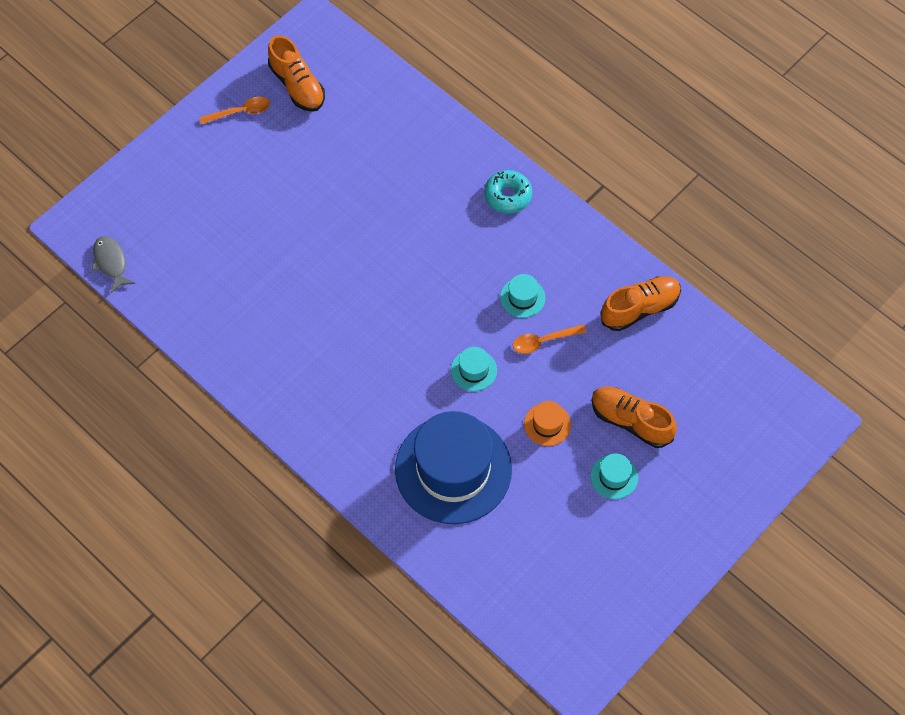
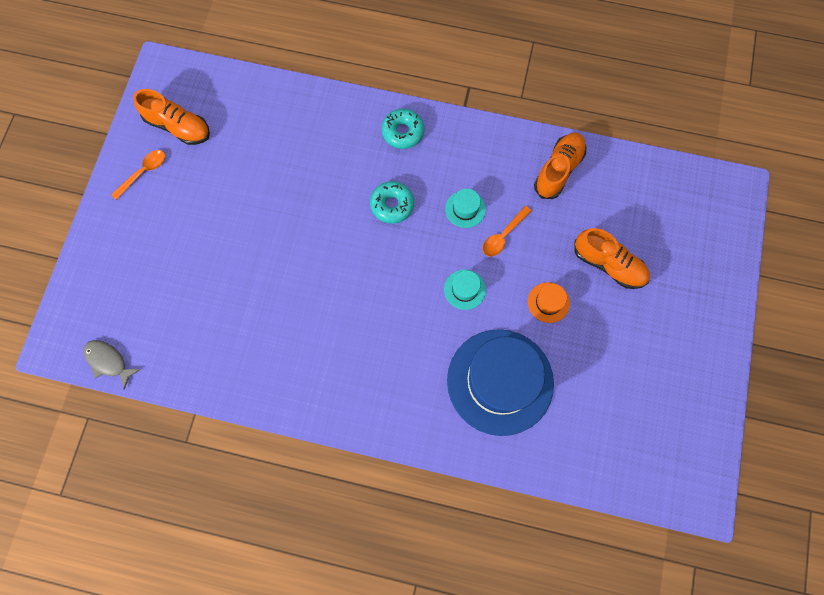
camera: 30 degrees left, 10 degrees up
(453, 258) = (392, 205): none -> turquoise donut
(614, 477) = (624, 317): turquoise hat -> none
(631, 421) = (608, 264): orange shoe -> orange shoe turned 150 degrees counterclockwise

